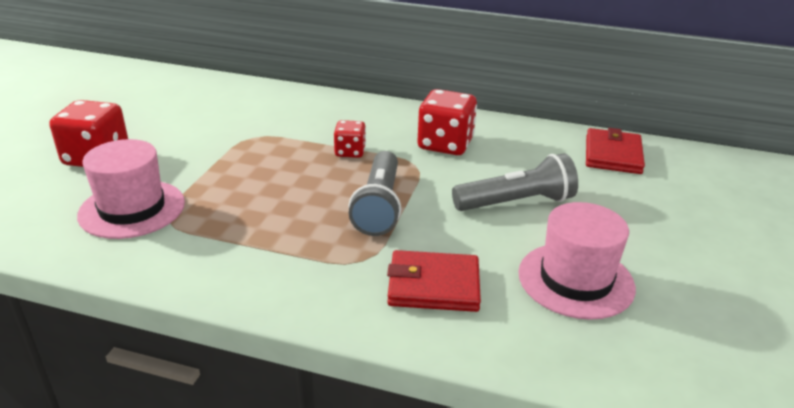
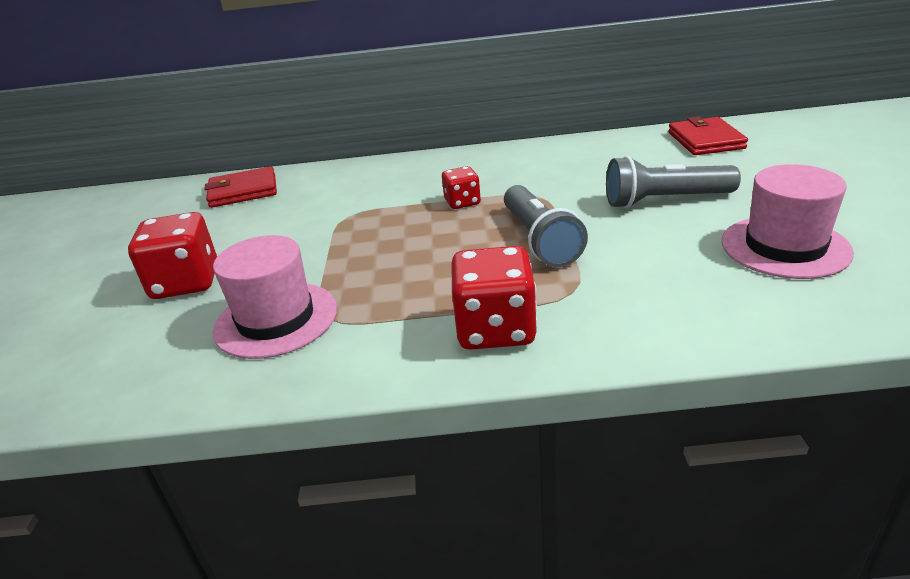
camera: 15 degrees left, 0 degrees up
(433, 285) = (664, 291): red wallet -> red wallet (243, 191)
(445, 144) = (548, 172): red dice -> red dice (495, 329)
(516, 203) = (664, 200): grey flashlight -> grey flashlight turned 150 degrees counterclockwise

